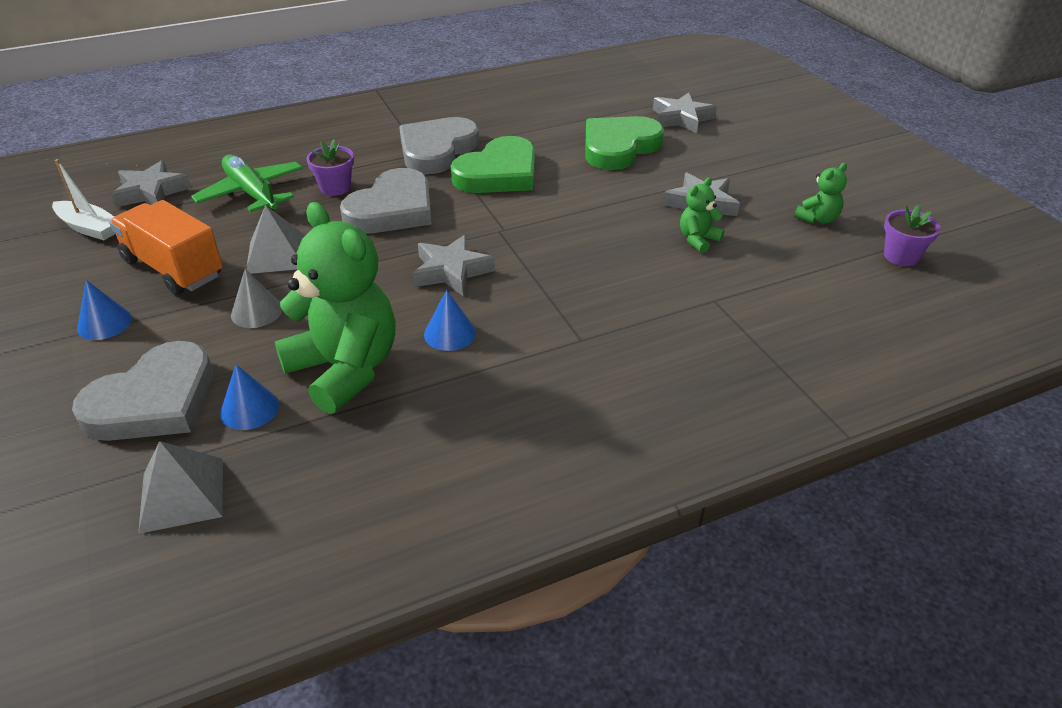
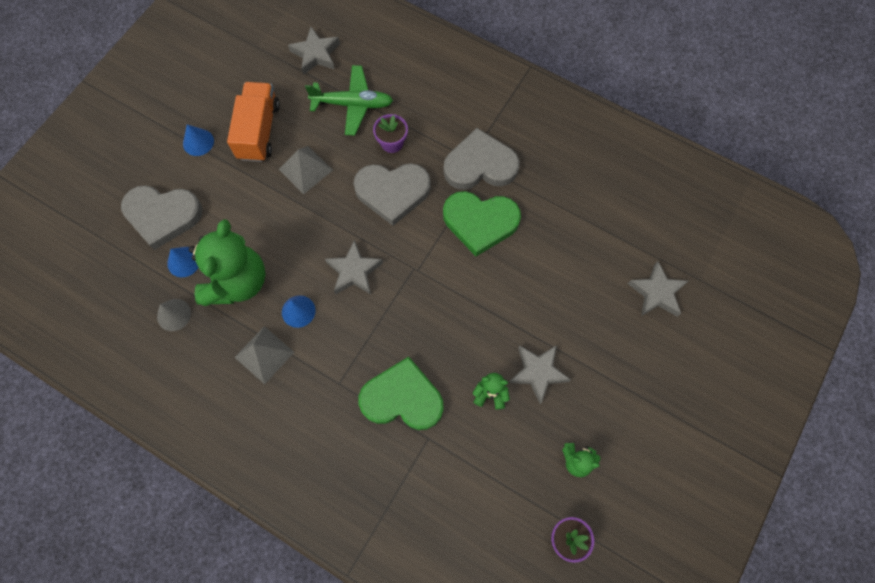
camera: 55 degrees right, 30 degrees up
(89, 228) = (263, 58): white boat -> none
(182, 494) = (118, 280): grey pyramid -> grey pyramid (264, 354)
(251, 193) = (353, 104): green plane -> green plane turned 75 degrees clockwise
(256, 311) = (252, 202): grey cone -> grey cone (174, 314)
(619, 147) = (575, 275): green heart -> green heart (402, 398)

